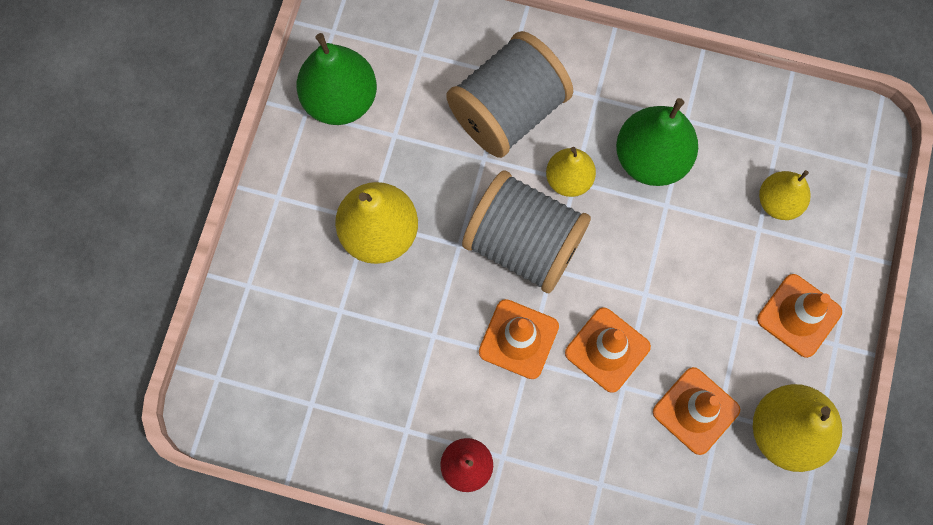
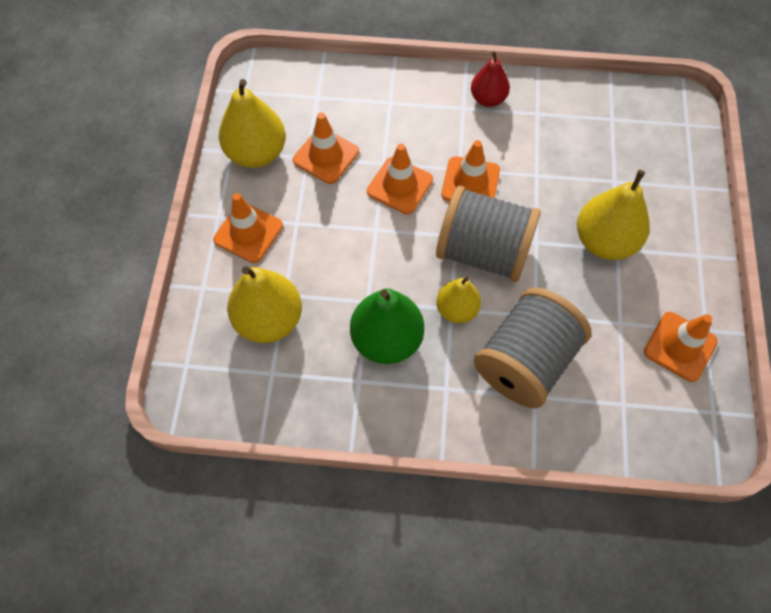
camera: 170 degrees right, 10 degrees down
(340, 100) = (680, 346): green pear -> orange traffic cone
(778, 202) = (269, 320): yellow pear -> yellow pear, size x1.62

